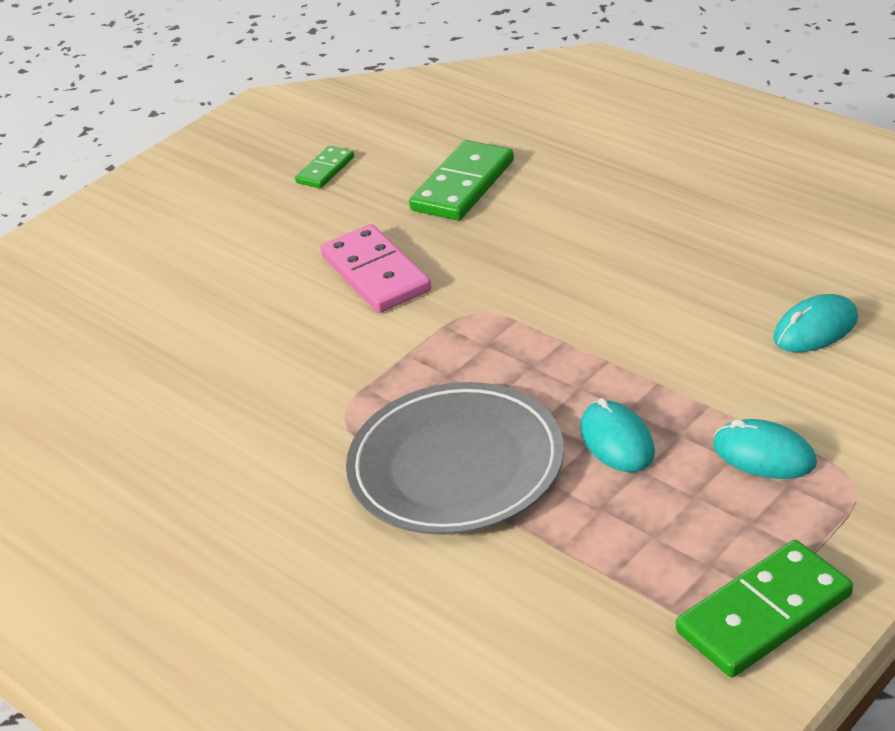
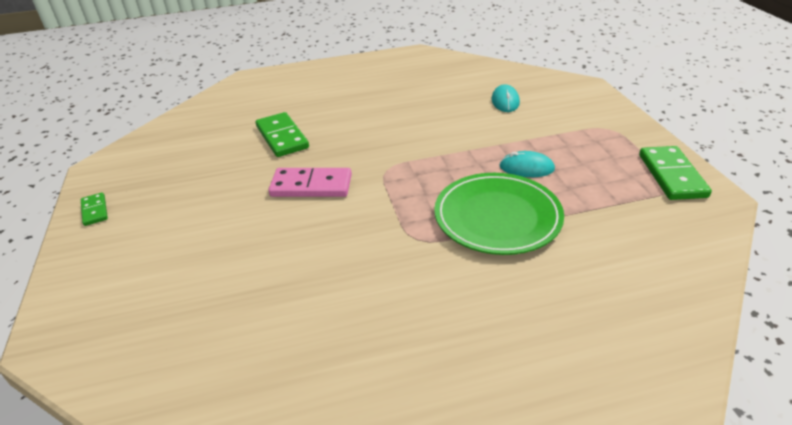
camera: 60 degrees left, 0 degrees up
(325, 170) = (196, 169): green domino -> green domino (95, 210)
(456, 466) = (497, 217): grey plate -> green plate
(764, 454) = (571, 139): turquoise mouse -> none

